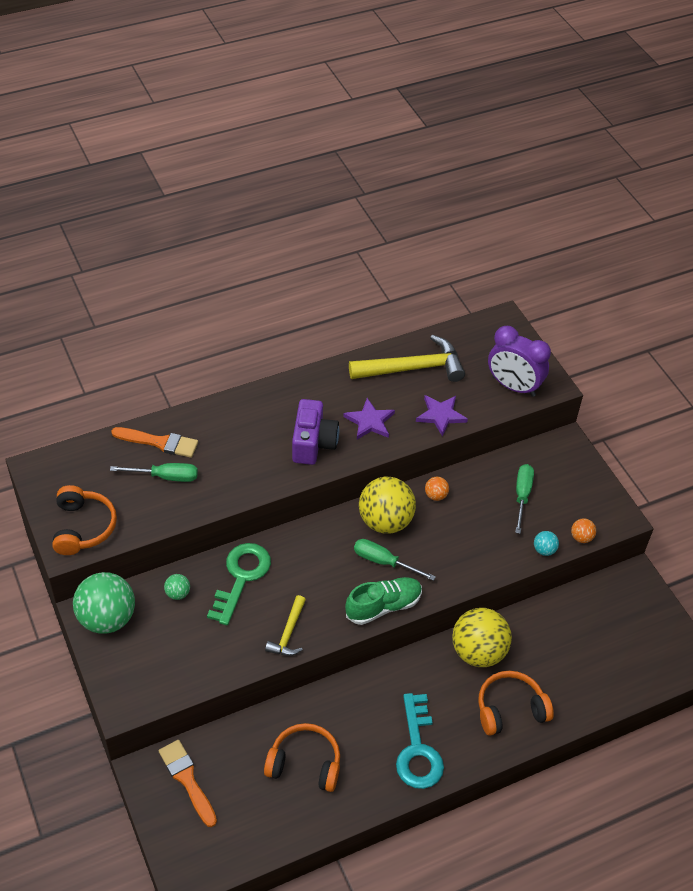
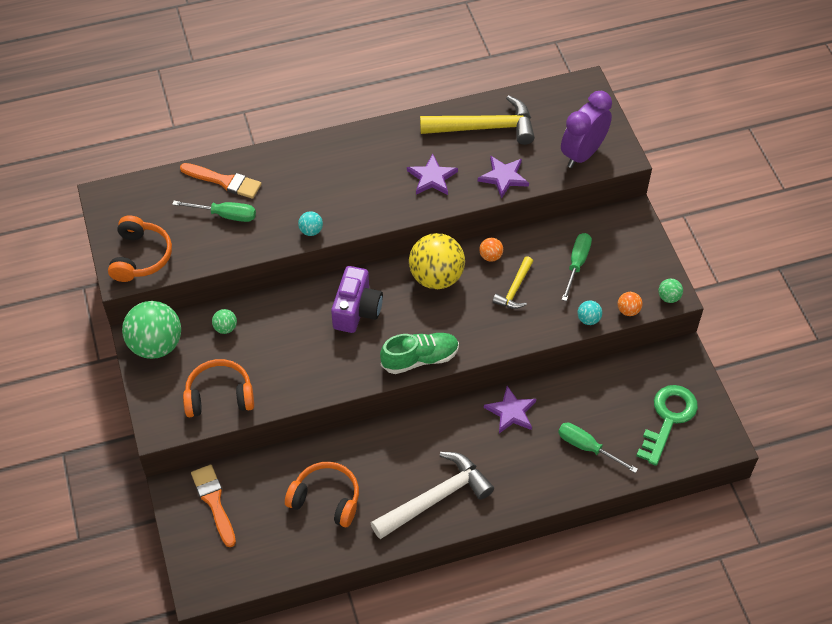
camera: 10 degrees right, 5 degrees up
(241, 577) = (288, 318): green key -> green key (668, 419)
(256, 485) = (311, 231): none -> turquoise ball
(288, 633) = (324, 375): yellow hammer -> yellow hammer (515, 289)
(313, 443) = (372, 194): purple camera -> purple camera (356, 310)
(384, 562) = (428, 316): green screwdriver -> green screwdriver (587, 447)
(418, 749) = (436, 498): turquoise key -> white hammer
(478, 652) = (511, 412): yellow ball -> purple star
(510, 709) = (532, 469): orange headphones -> orange headphones (219, 396)
(513, 386) = (582, 154): purple clock -> purple clock turned 90 degrees clockwise
(618, 521) = (668, 297): none -> green ball

